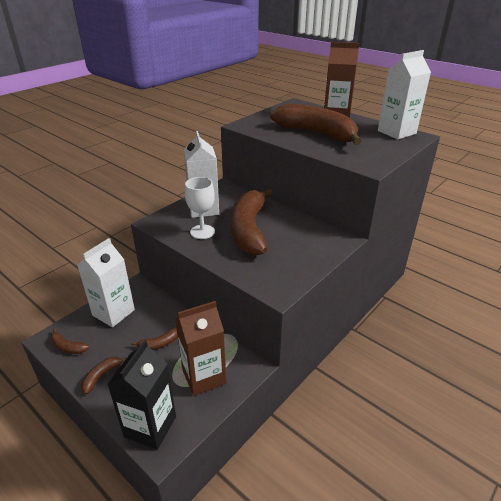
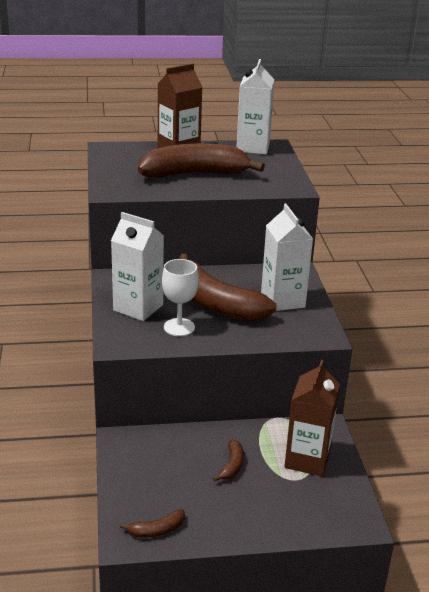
camera: 50 degrees left, 5 degrees down
(101, 376) = (231, 523): brown banana -> none
(113, 312) = (143, 475): white carton -> white carton (282, 300)
(150, 426) = (330, 518): black carton -> none

